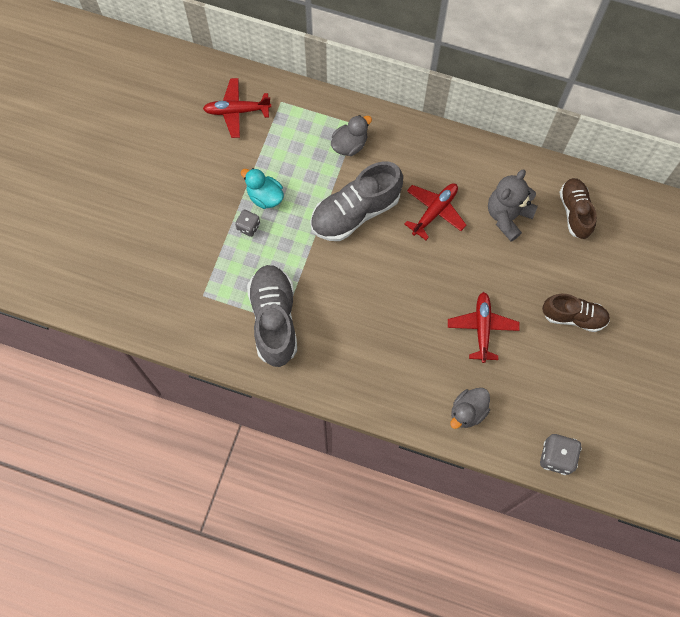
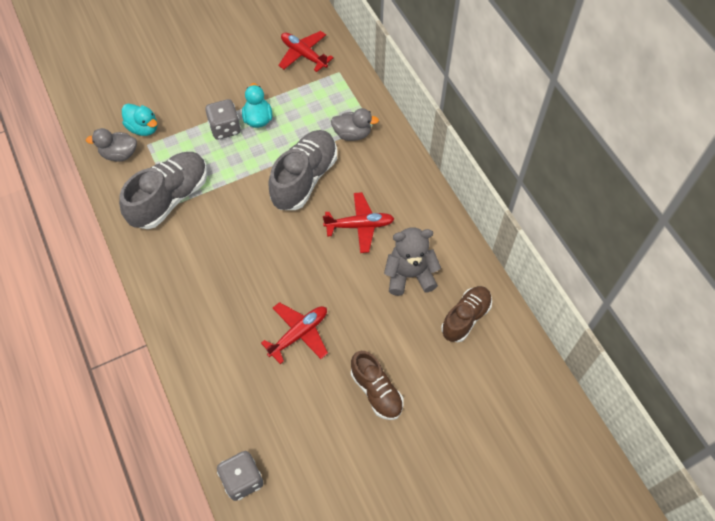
camera: 45 degrees right, 10 degrees down
(183, 285) = (143, 128): none -> turquoise duck
(248, 227) = (225, 128): grey dice -> grey dice, size x1.55
(355, 212) = (304, 178): grey shoe -> grey shoe turned 105 degrees clockwise
(468, 412) = (219, 381): grey duck -> grey duck (119, 154)

